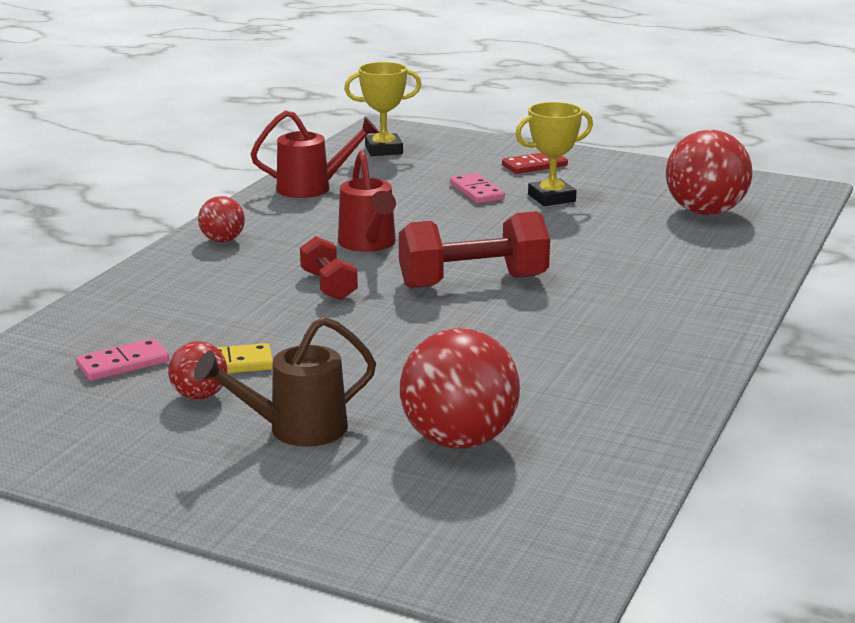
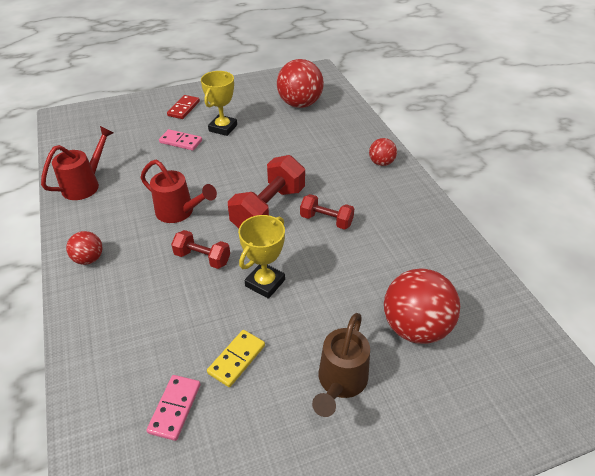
camera: 45 degrees left, 20 degrees up
(200, 396) = (256, 398): red ball -> red ball (381, 163)
(383, 150) = (86, 133): yellow trophy -> yellow trophy (265, 283)
(526, 318) = (326, 220): none -> red dumbbell

